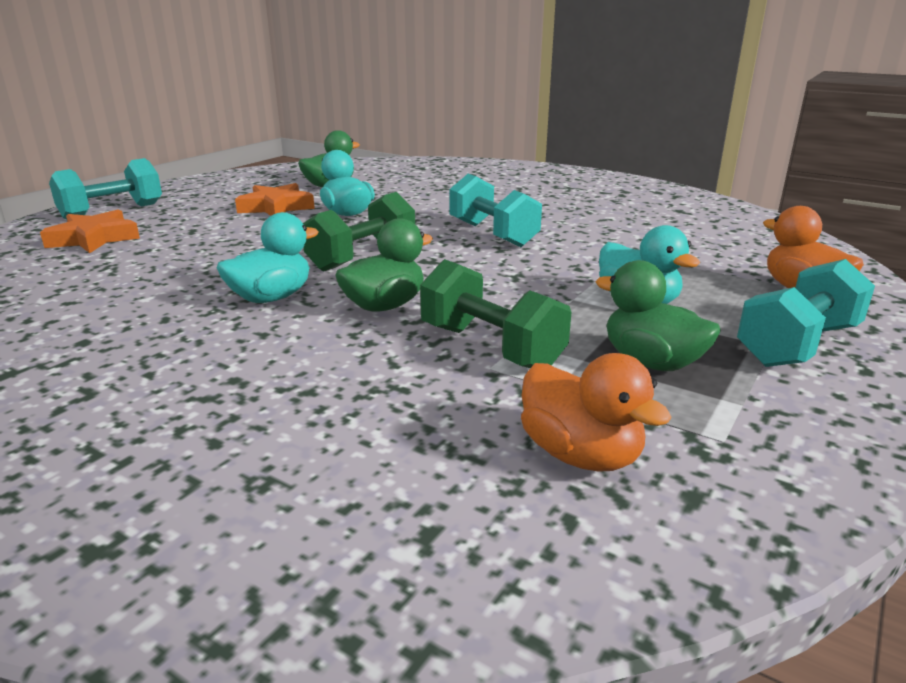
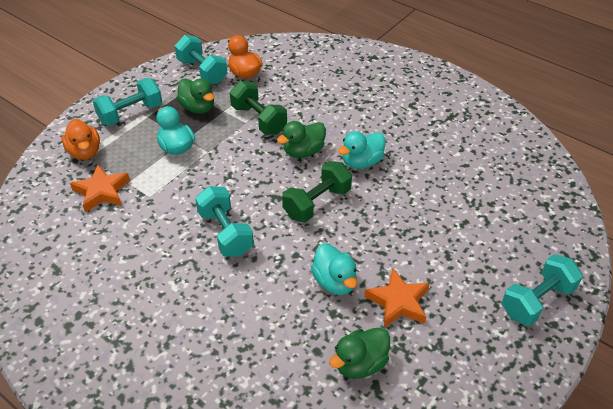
camera: 175 degrees left, 20 degrees up
(94, 239) = (511, 244): orange star -> orange star (102, 191)
(722, 454) = (202, 71): none -> turquoise dumbbell

